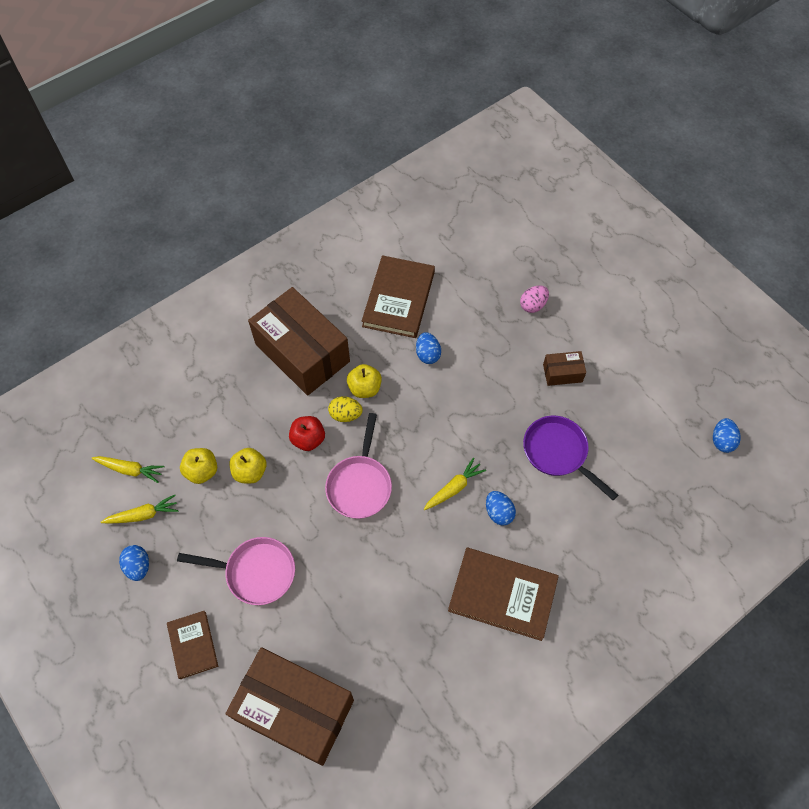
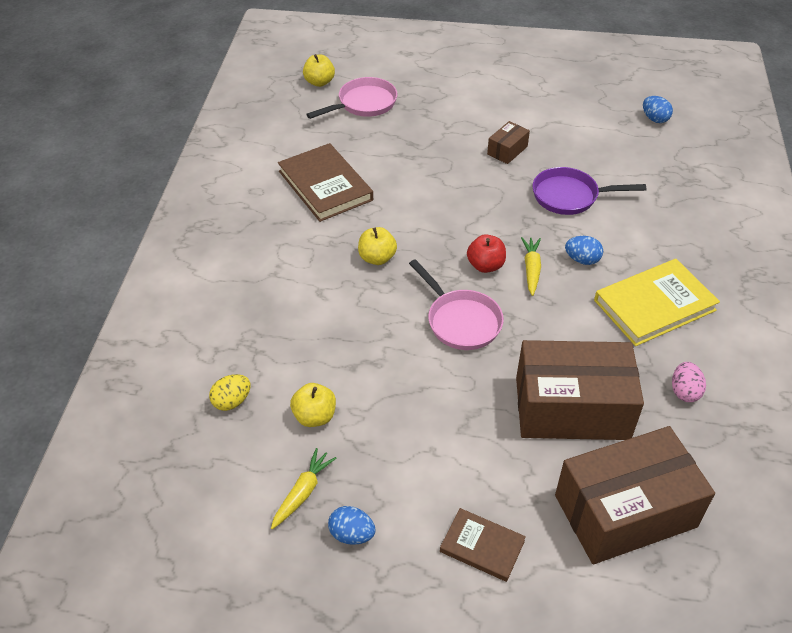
camera: 45 degrees left, 15 degrees down
(130, 469) = (242, 470): yellow carrot -> none
(250, 472) = (359, 383): yellow apple -> yellow apple (319, 82)
(256, 572) = (461, 447): pink pan -> pink pan (364, 104)
(302, 352) = (292, 271): brown box -> brown box (572, 408)
(308, 439) = (377, 324): red apple -> red apple (485, 265)
(345, 415) = (385, 285): yellow egg -> yellow egg (232, 401)
(427, 354) = (396, 204): blue egg -> none
(502, 594) = (654, 305): brown book -> yellow book
(533, 305) = (432, 126): pink egg -> pink egg (684, 391)

